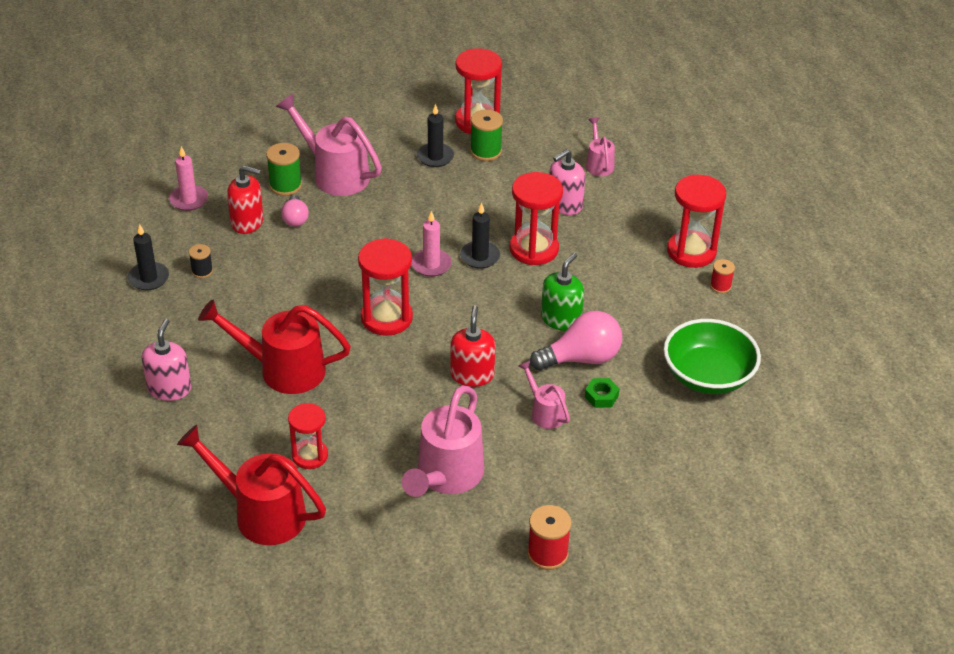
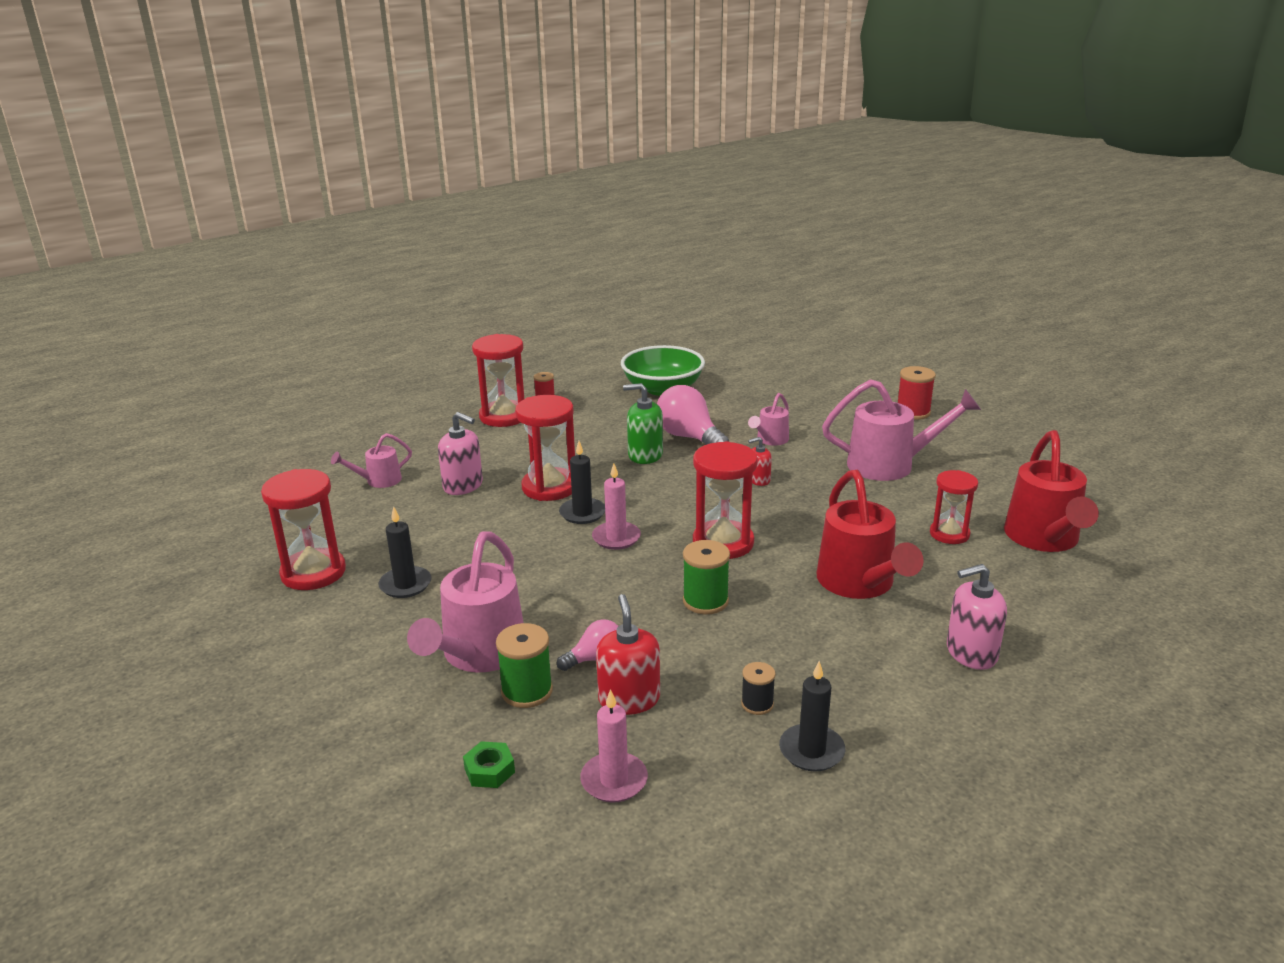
camera: 110 degrees left, 15 degrees down
(472, 375) = (759, 480): red soap dispenser -> red soap dispenser, size x0.60
(486, 151) = (380, 552): green spool -> green spool (705, 601)
(601, 396) = (727, 422): green nut -> green nut (489, 770)

